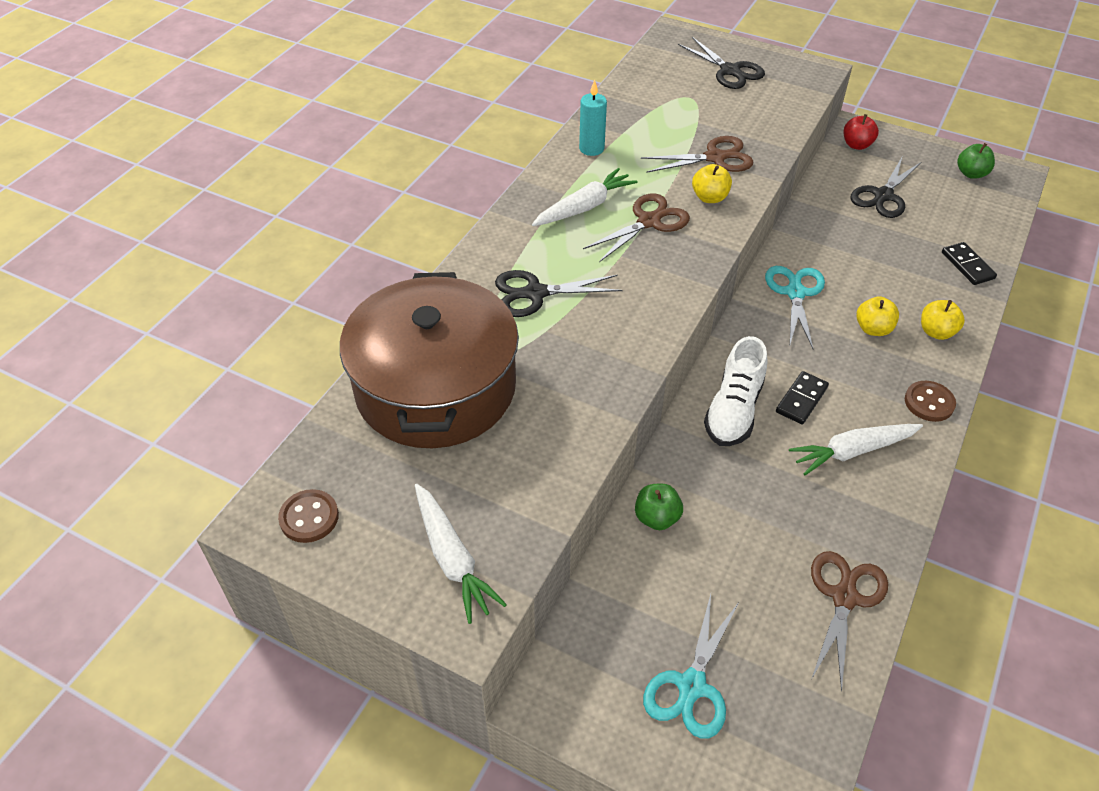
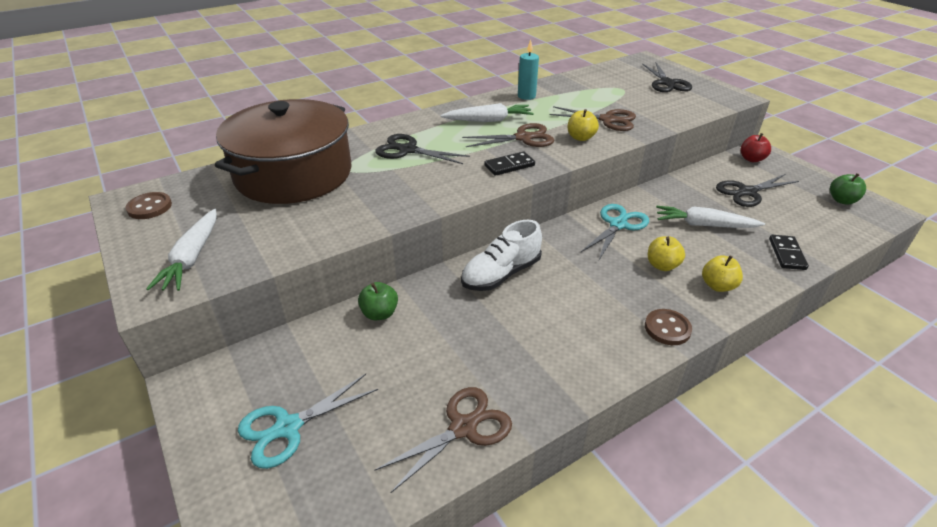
camera: 30 degrees right, 10 degrees down
(801, 400) = (559, 287): black domino -> black domino (509, 166)
(852, 451) = (568, 334): white carrot -> white carrot (704, 225)

